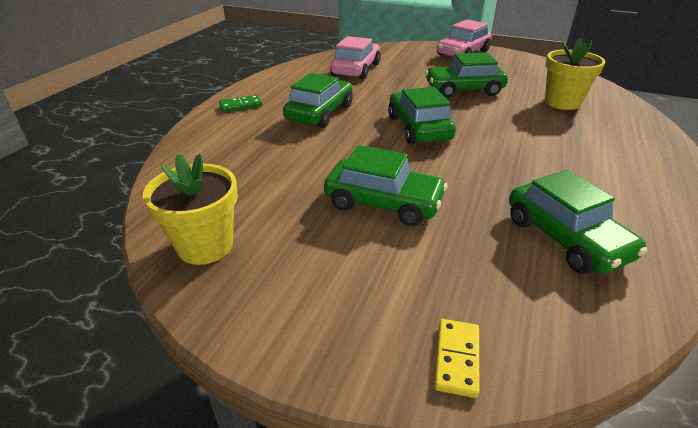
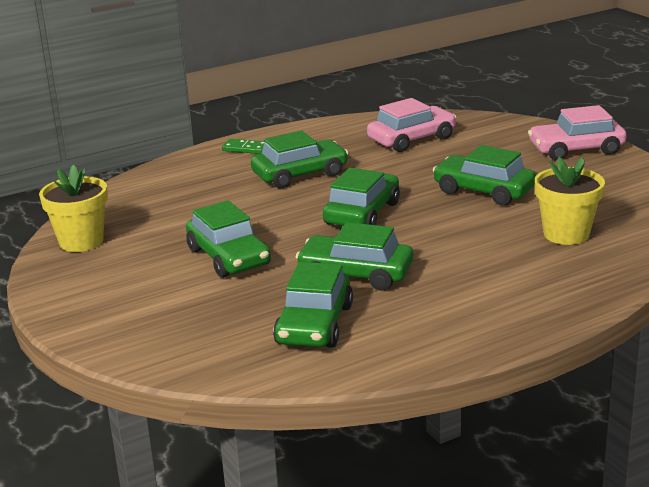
camera: 40 degrees right, 10 degrees down
(456, 358) = (127, 344): yellow domino -> none
(505, 178) = (355, 274): none -> green car

